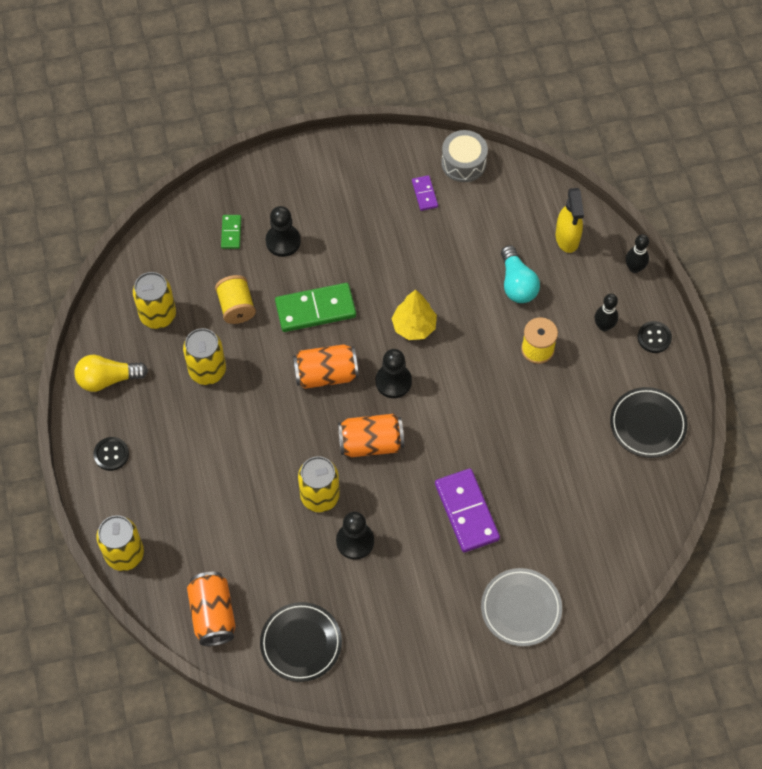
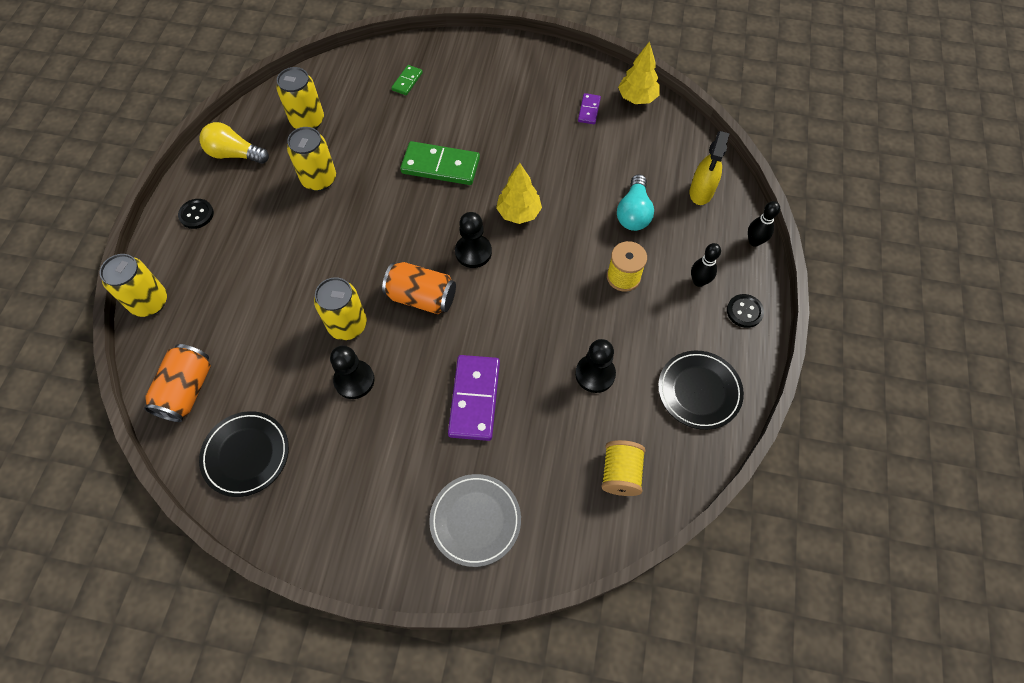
camera: 25 degrees right, 0 degrees up
(236, 307) = (375, 139): yellow spool -> yellow spool (620, 473)
(283, 241) = (446, 103): black pawn -> black pawn (595, 374)
(326, 374) = (417, 222): orange can -> none
(463, 163) = (637, 98): grey drum -> yellow tree

